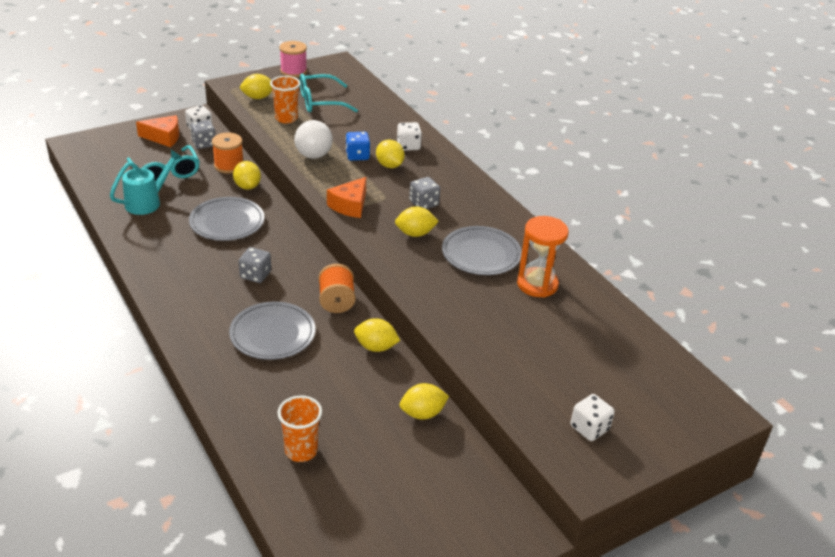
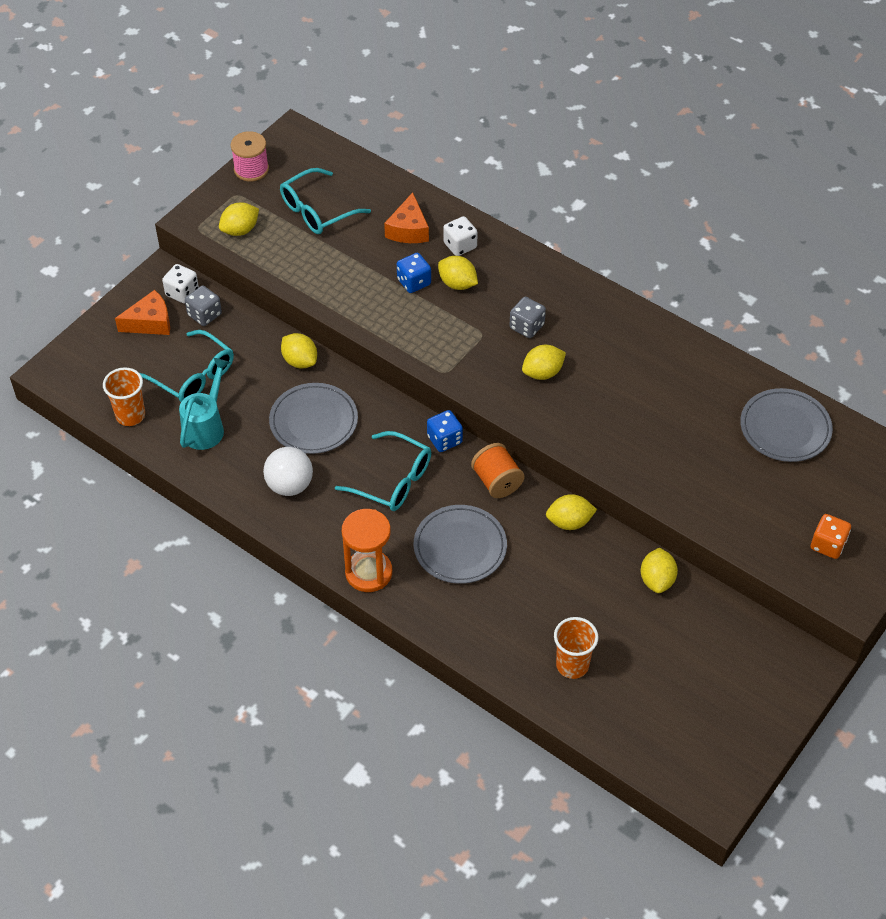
camera: 20 degrees left, 15 degrees up
(229, 165) = (257, 338): orange spool -> none
(255, 275) = (393, 480): grey dice -> turquoise glasses
(286, 118) = (296, 253): orange cup -> orange cup (130, 415)
(313, 155) = (366, 300): white ball -> white ball (289, 485)
(316, 263) = (444, 440): none -> blue dice
(350, 205) = (452, 359): orange cheese -> orange cheese (408, 229)
(422, 413) = (657, 580): yellow lemon -> yellow lemon turned 45 degrees counterclockwise
(481, 254) = (623, 375): grey plate -> grey plate (785, 428)
(537, 284) = (698, 393): orange hourglass -> orange hourglass (368, 572)
(589, 428) = (827, 545): white dice -> orange dice

